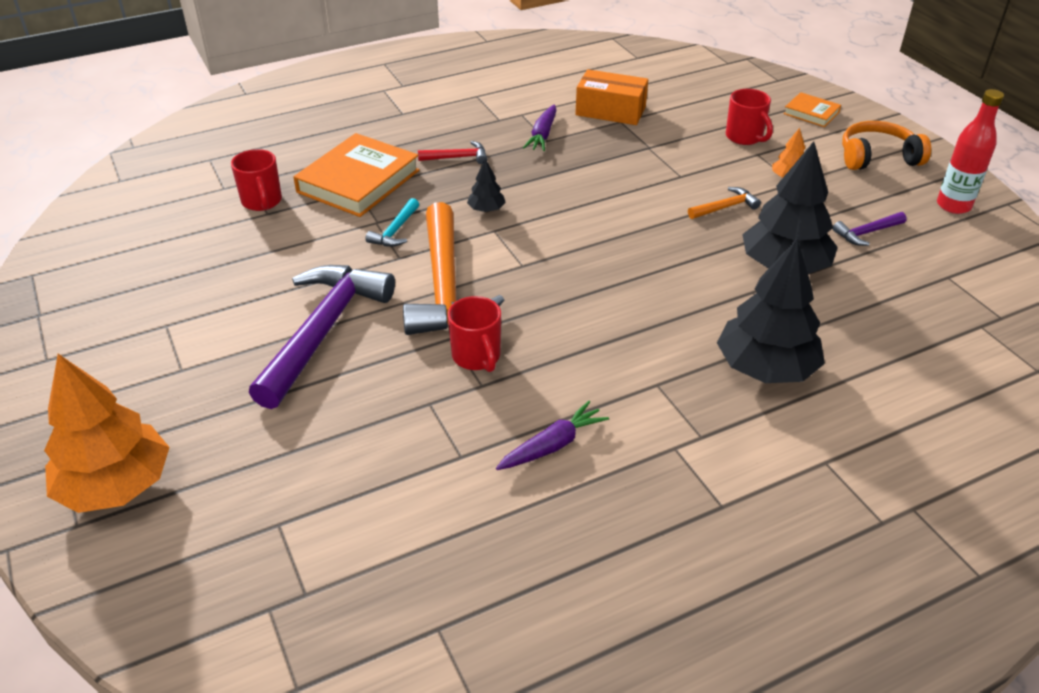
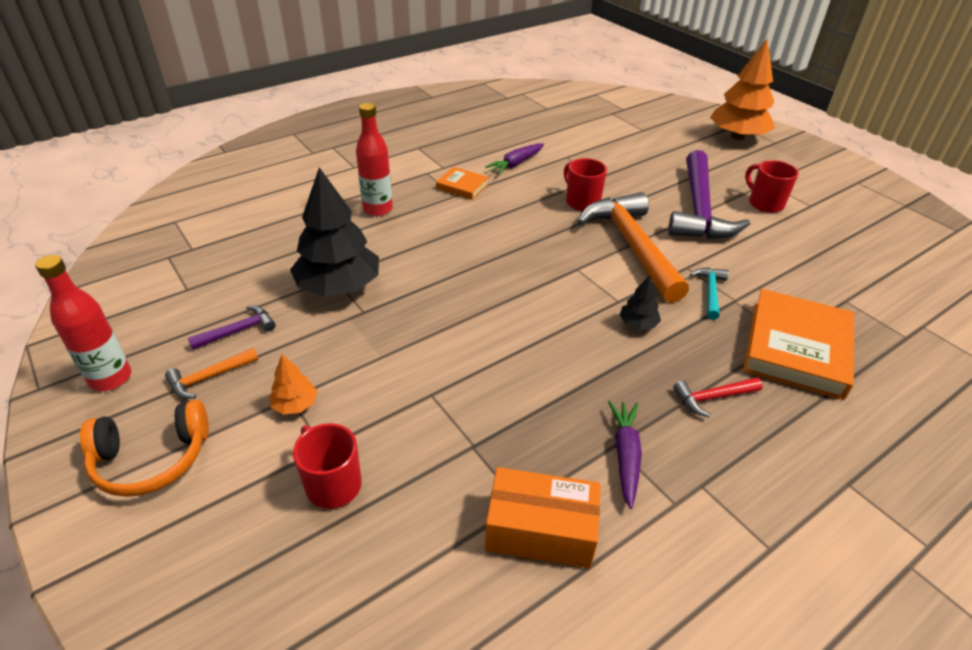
camera: 170 degrees right, 0 degrees up
(262, 202) = (865, 313): red mug -> red mug (764, 203)
(725, 207) = (383, 350): orange hammer -> orange hammer (209, 378)
(765, 368) = (378, 209): black tree -> red bottle
(811, 113) = (200, 568): orange book -> orange book (462, 186)

